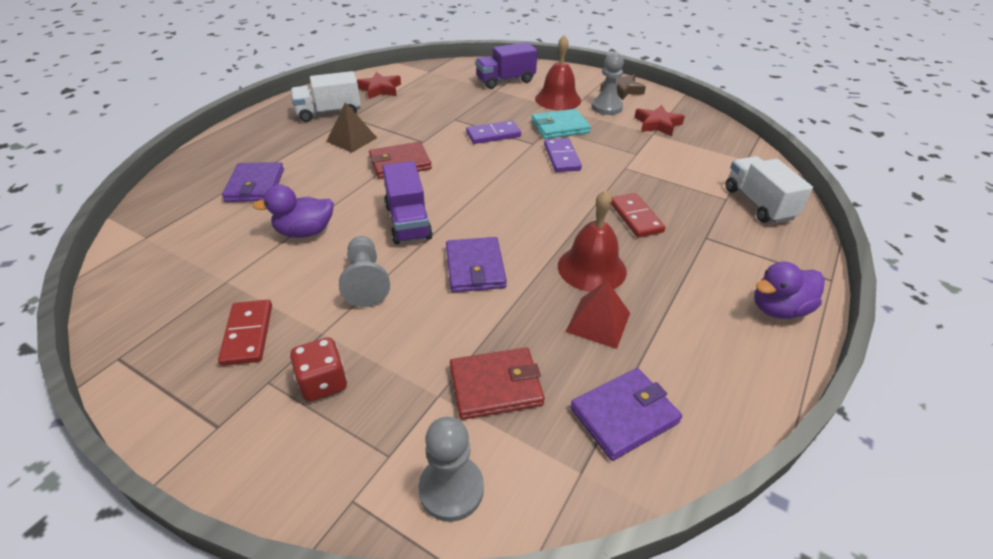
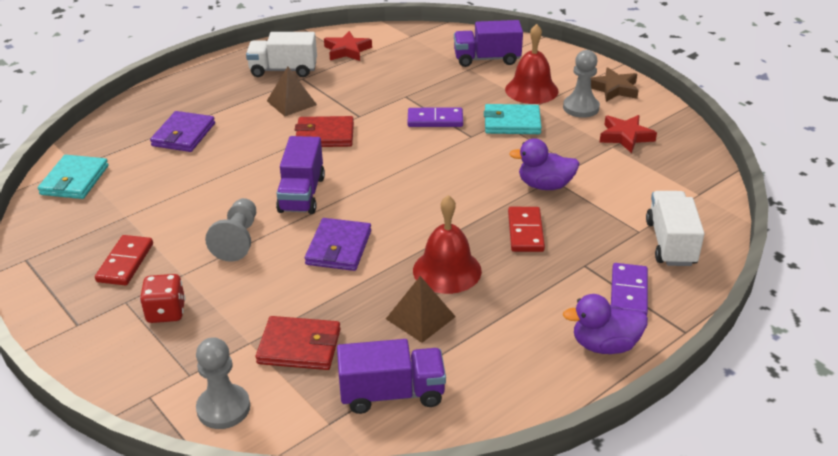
camera: 20 degrees right, 5 degrees down
(148, 253) = (75, 180): none -> turquoise wallet
(305, 232) = (207, 186): purple duck -> purple duck (545, 185)
(561, 157) = (491, 156): purple domino -> purple domino (628, 292)
(598, 322) = (420, 317): red pyramid -> brown pyramid
(624, 415) = (392, 393): purple wallet -> purple truck

